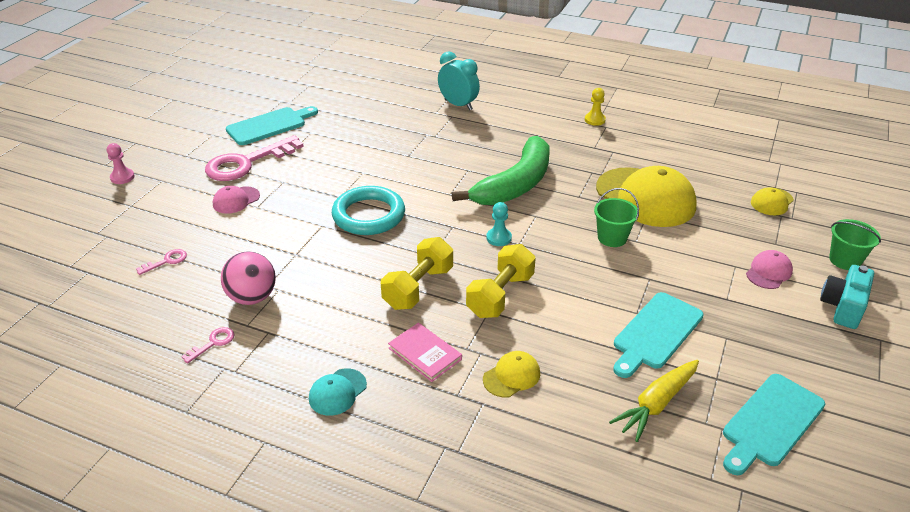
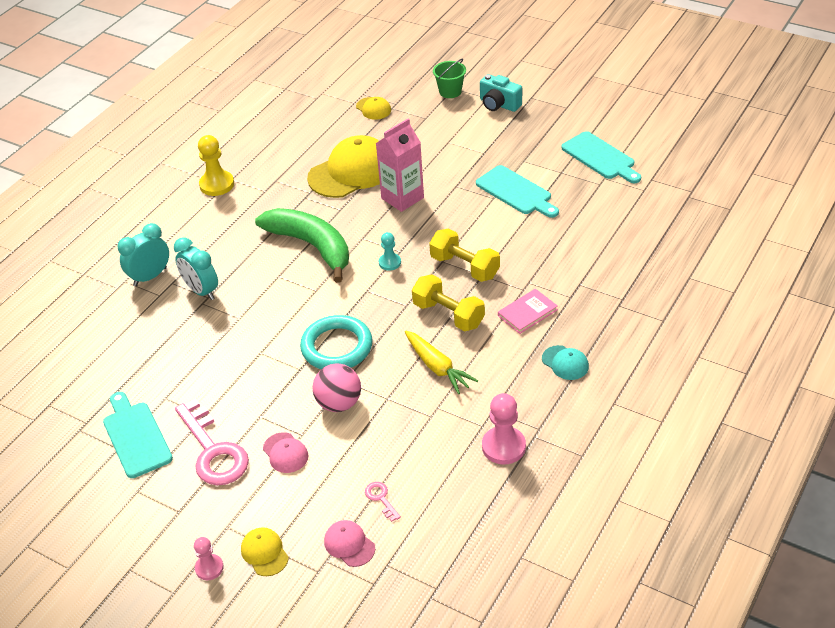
camera: 80 degrees left, 5 degrees up
(213, 343) = (503, 447): pink key -> pink pawn
(252, 297) = (446, 425): pink ball -> pink ball (339, 403)
(442, 132) = (201, 291): none -> turquoise clock
(511, 376) = (554, 267): yellow cap -> yellow cap (264, 553)
(594, 120) = (217, 184): yellow pawn -> yellow pawn, size x1.67
(612, 238) = (402, 198): green bucket -> pink carton
(656, 404) = (583, 202): yellow carrot -> yellow carrot (437, 367)
(768, 272) = (457, 128): pink cap -> pink cap (349, 544)

